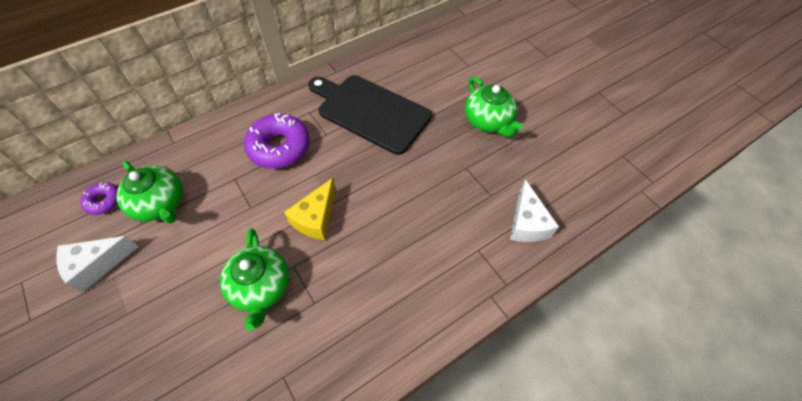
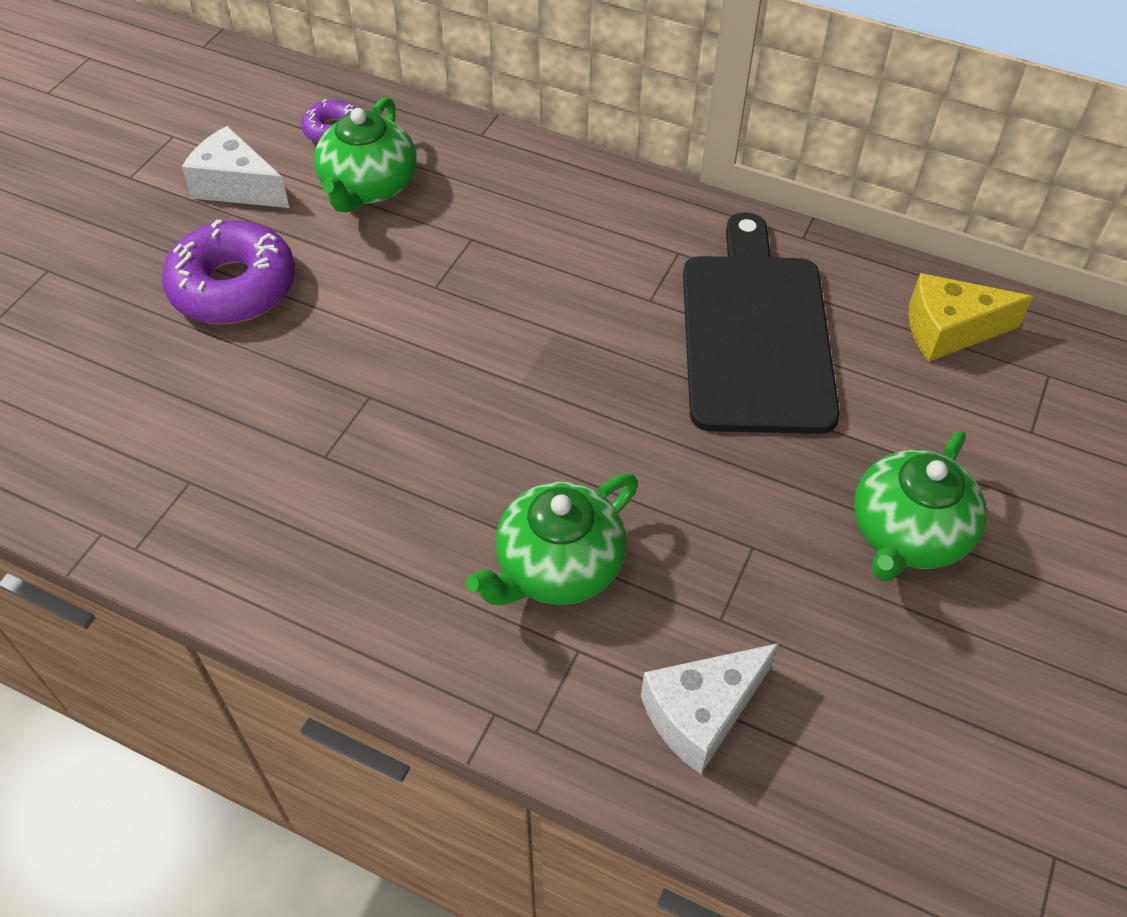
camera: 60 degrees right, 5 degrees down
(261, 287) = (310, 377): green teapot -> green teapot (557, 567)
(279, 147) = (573, 256): purple donut -> purple donut (233, 287)
(316, 218) = (473, 377): yellow cheese -> yellow cheese (949, 330)

